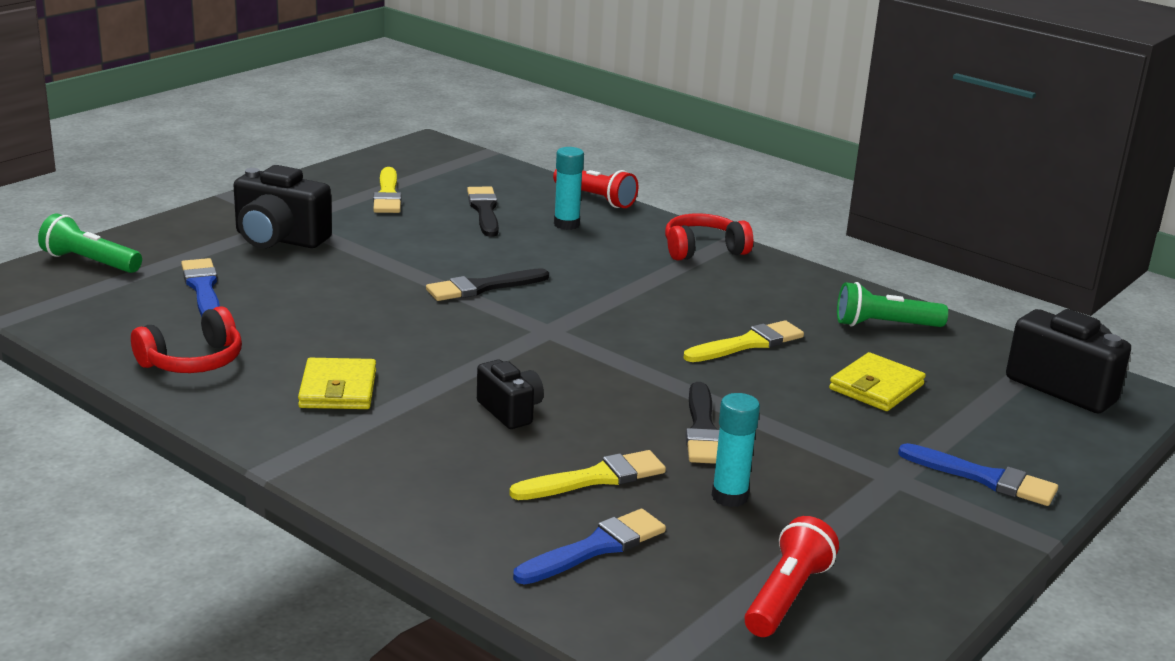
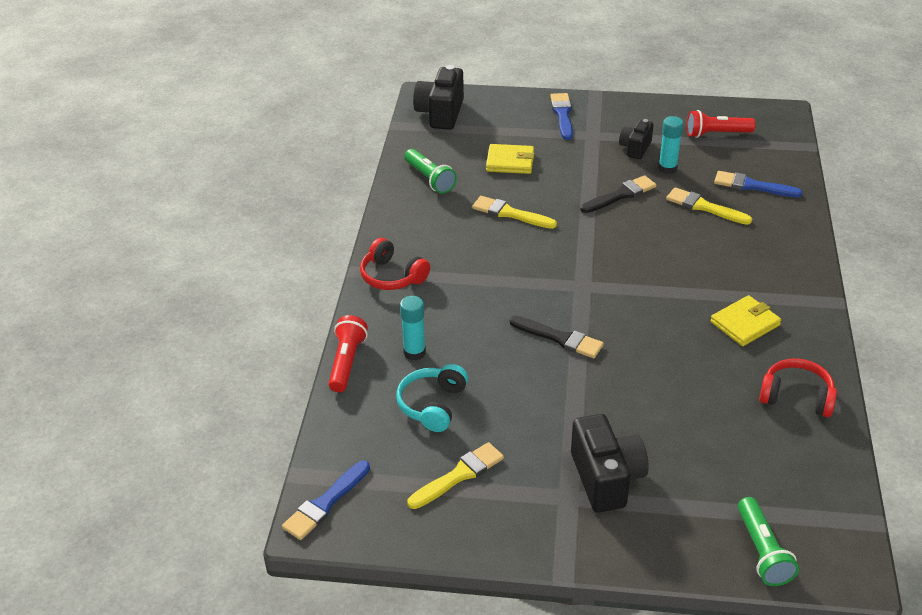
camera: 120 degrees left, 15 degrees up
(203, 288) = (719, 460): blue brush -> blue brush (325, 503)
(484, 210) = (433, 405): black brush -> turquoise headphones
(510, 411) = (684, 257): black camera -> black camera (635, 148)

